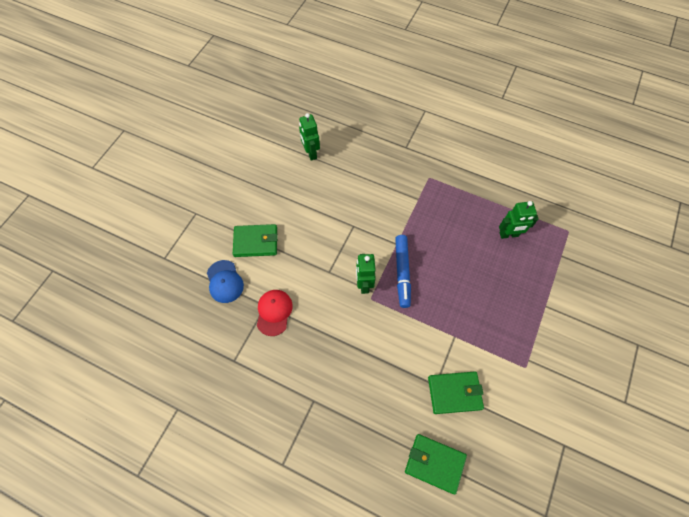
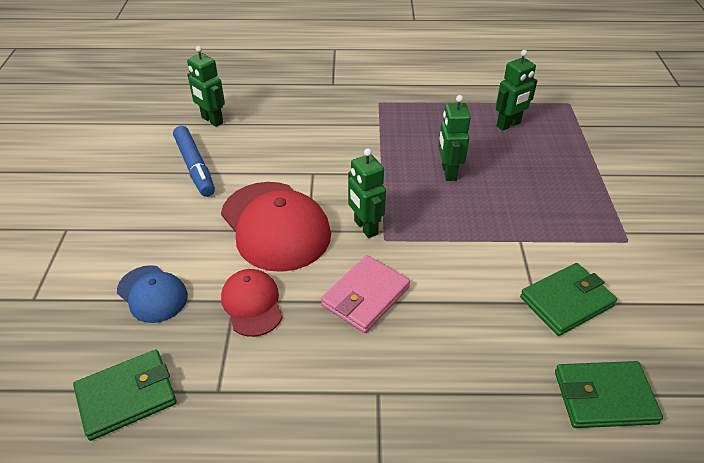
camera: 25 degrees left, 20 degrees down
(256, 242) = (180, 232): green wallet -> green wallet (126, 396)
(311, 260) = (275, 226): none -> red cap
(338, 335) = (365, 296): none -> pink wallet
(402, 273) = (408, 199): blue marker -> blue marker (195, 167)
(441, 261) = (448, 172): none -> green robot

